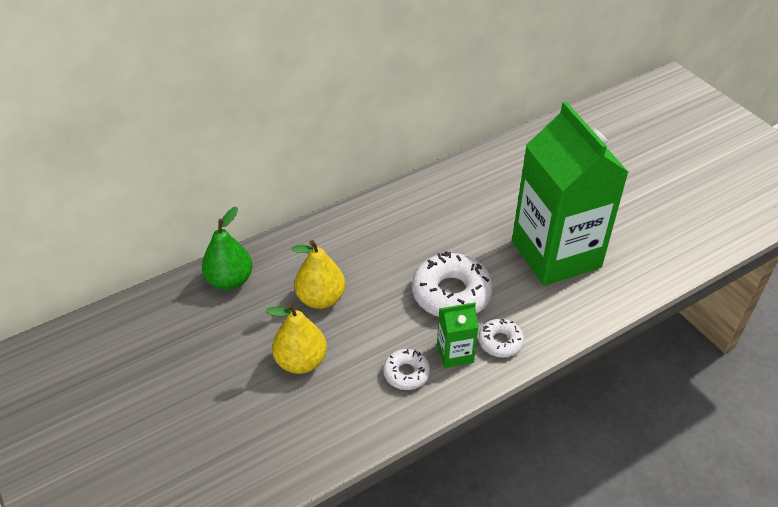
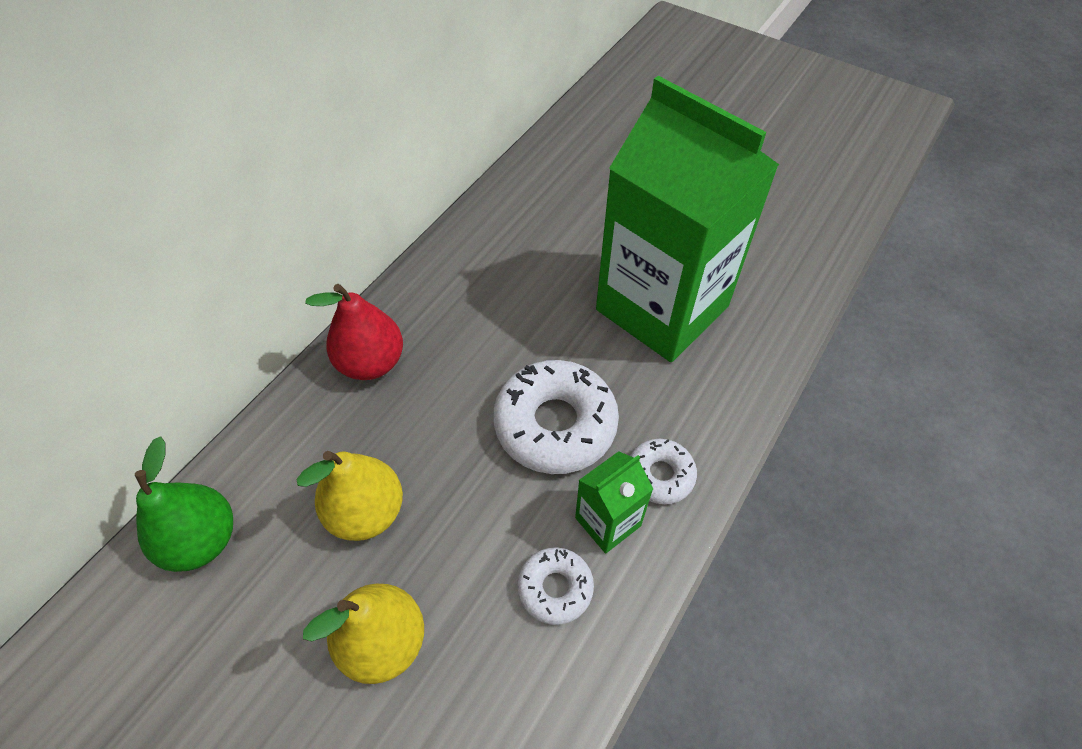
camera: 25 degrees left, 10 degrees up
(359, 225) = (371, 363): none -> red pear

